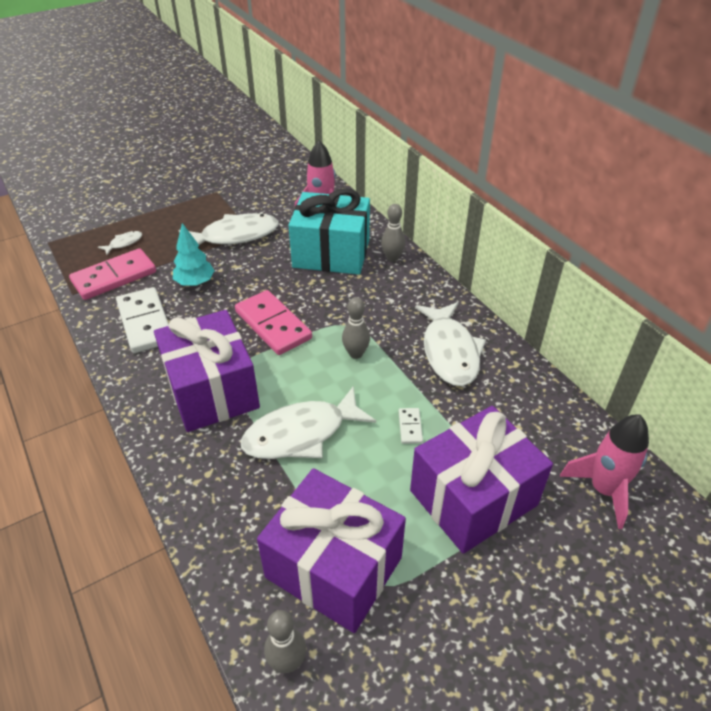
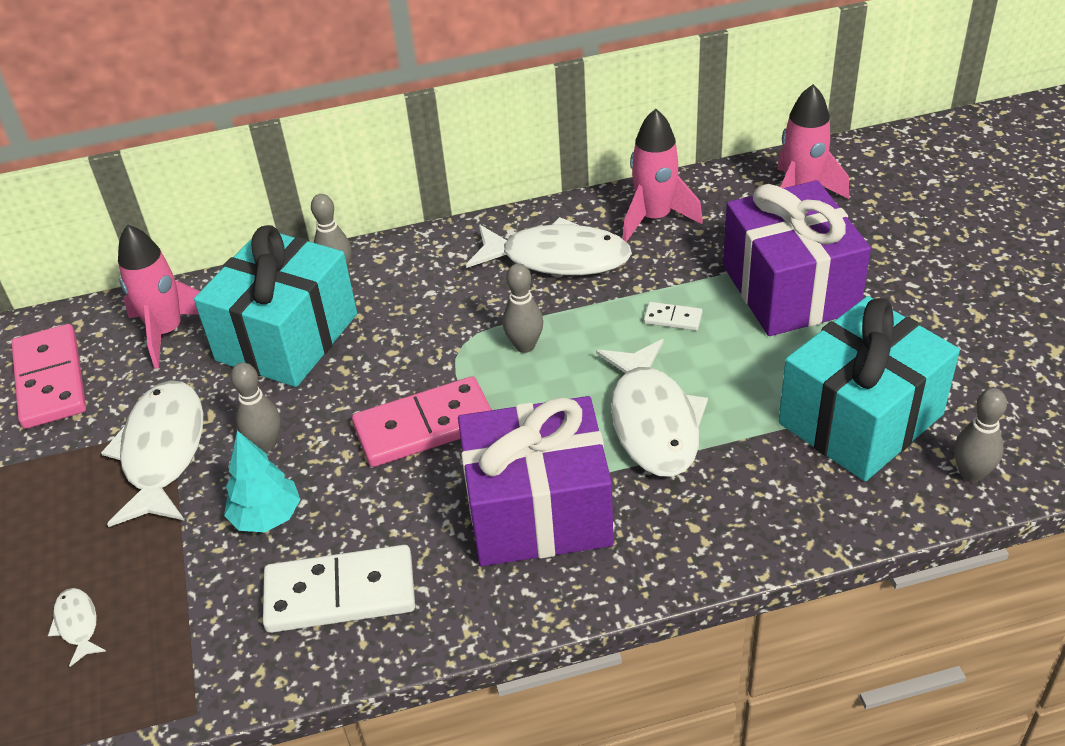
camera: 70 degrees left, 0 degrees up
(114, 277) = (181, 641): pink domino -> pink domino (50, 380)
(247, 268) = (266, 444): none -> grey bowling pin
(334, 567) = (860, 419): purple gift -> turquoise gift
(520, 396) = (654, 218): none -> pink rocket

